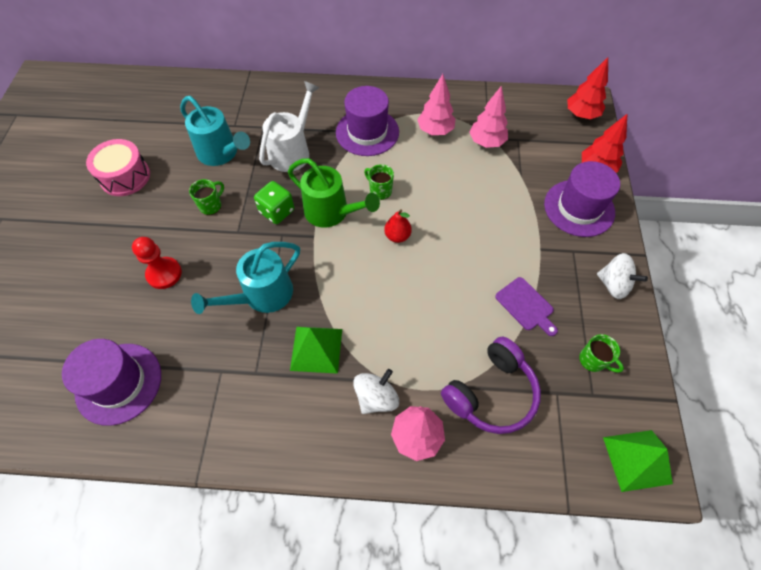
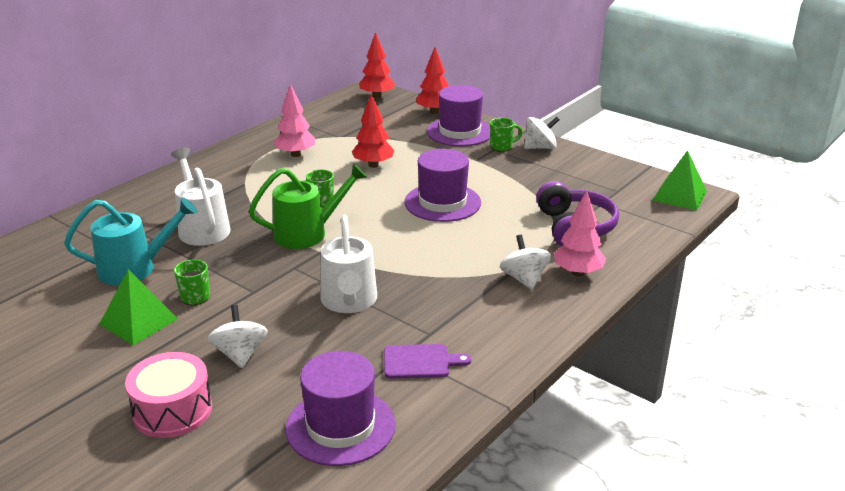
camera: 55 degrees left, 30 degrees down
(125, 177) = (60, 342): pink drum -> pink drum (172, 410)
(164, 274) = (240, 354): red pawn -> white spinning top
(262, 296) = (349, 302): turquoise watering can -> white watering can
(277, 211) = (262, 261): green dice -> none
(316, 349) = (444, 292): green pyramid -> green pyramid (138, 321)
(367, 132) = (244, 184): purple hat -> purple hat (442, 202)
(397, 236) = (380, 212): red pear -> none
(464, 186) = (373, 165): none -> red tree
(486, 142) = (343, 139): pink tree -> none
(526, 306) = (517, 185): purple cutting board -> purple cutting board (420, 362)
(593, 360) = (591, 179): green mug -> green mug (502, 147)

